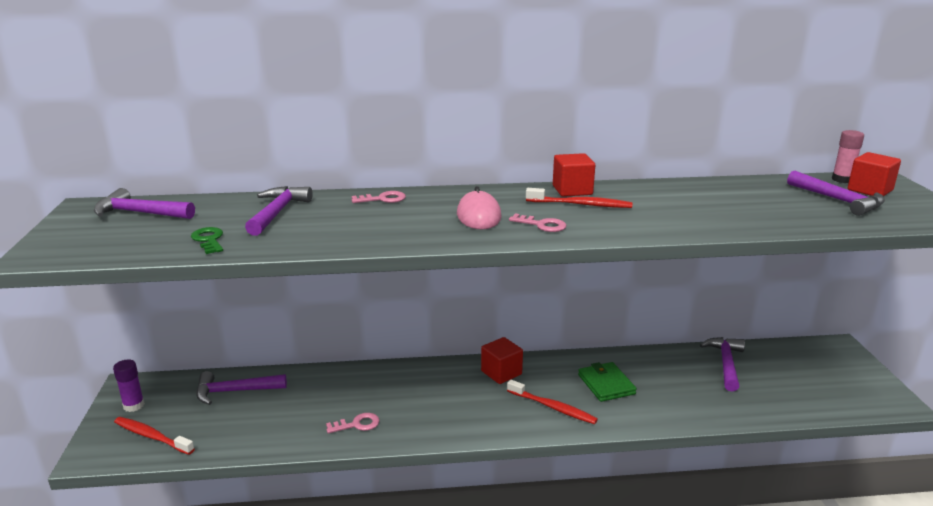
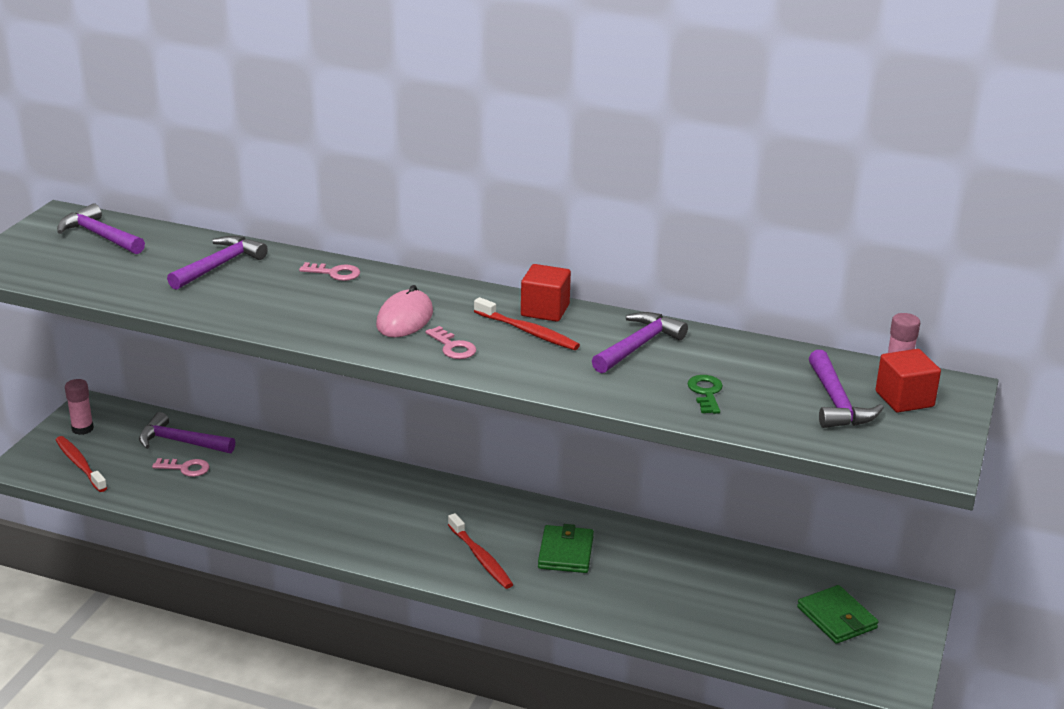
camera: 25 degrees right, 5 degrees up
(134, 405) = (82, 429): purple glue stick -> pink glue stick
(209, 240) = (132, 284): green key -> green key (706, 393)
(357, 424) = (269, 512): pink key -> pink key (185, 468)
(501, 373) = (462, 504): red cube -> none
(726, 363) = (737, 573): purple hammer -> purple hammer (638, 346)
(814, 372) = (836, 618): none -> green wallet

